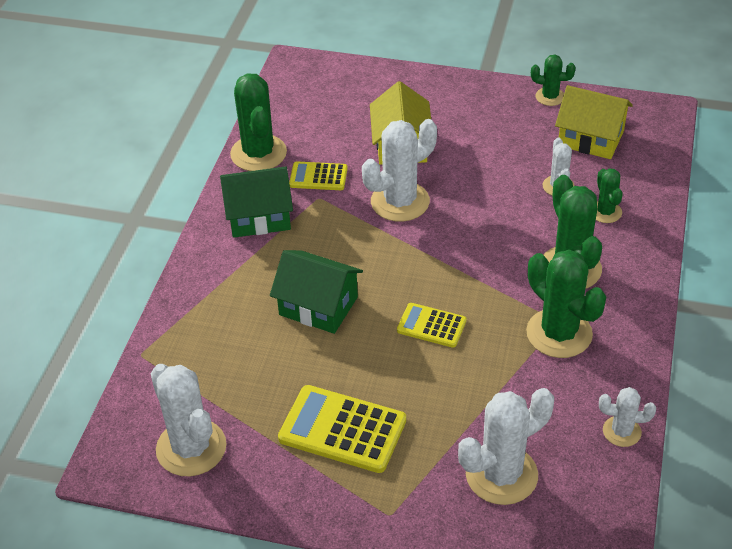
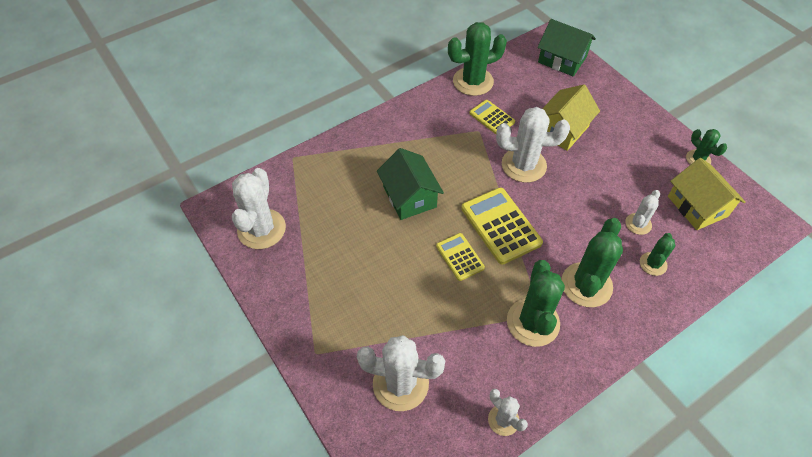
camera: 40 degrees right, 10 degrees up
(258, 153) = (473, 81): green cactus -> green cactus turned 45 degrees clockwise
(259, 216) = (433, 120): green house -> green house (562, 59)
(342, 430) = (344, 281): yellow calculator -> yellow calculator (500, 226)

